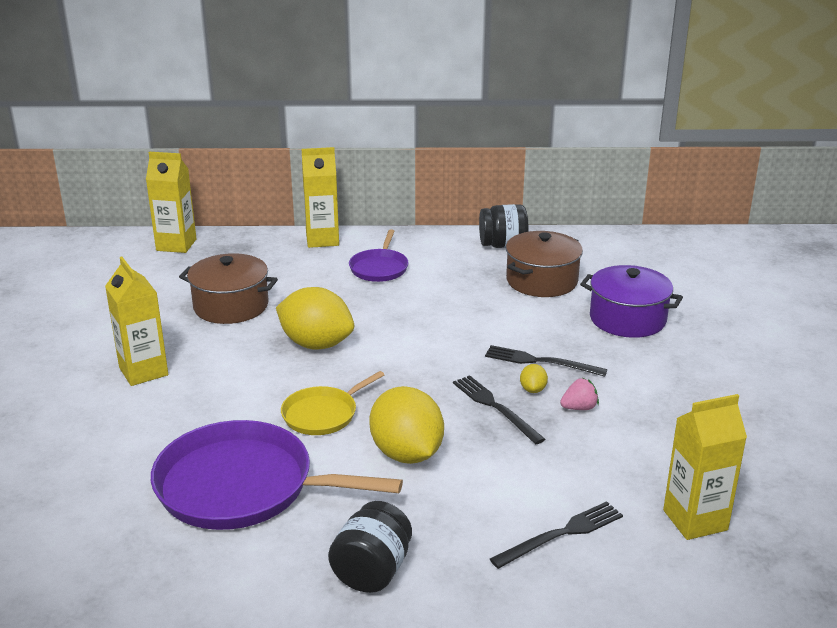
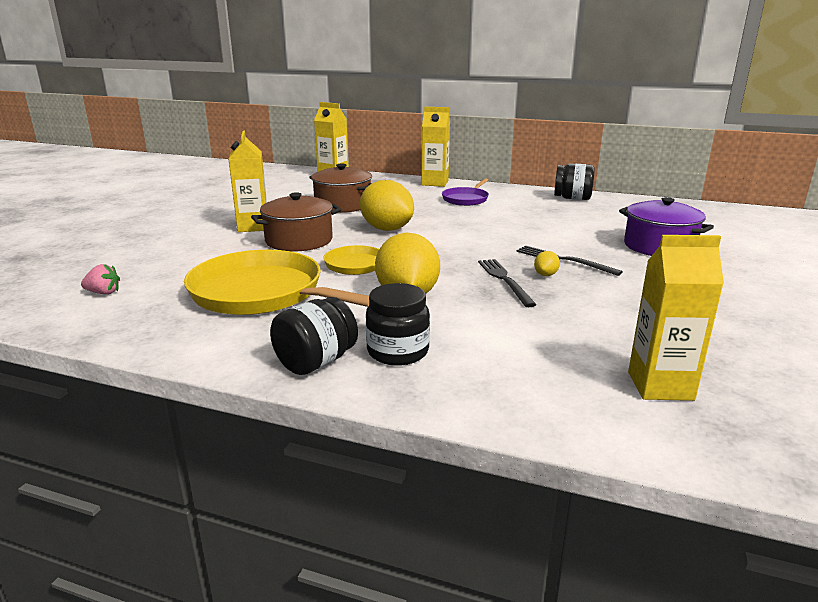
camera: 20 degrees right, 5 degrees down
(243, 486) = (262, 293): purple pan -> yellow pan
(444, 537) = (398, 352): none -> black jar
(542, 281) = (593, 218): brown pot -> brown pot (299, 240)
(561, 534) = (510, 370): black fork -> none
(579, 408) = (581, 291): pink strawberry -> pink strawberry (103, 293)

